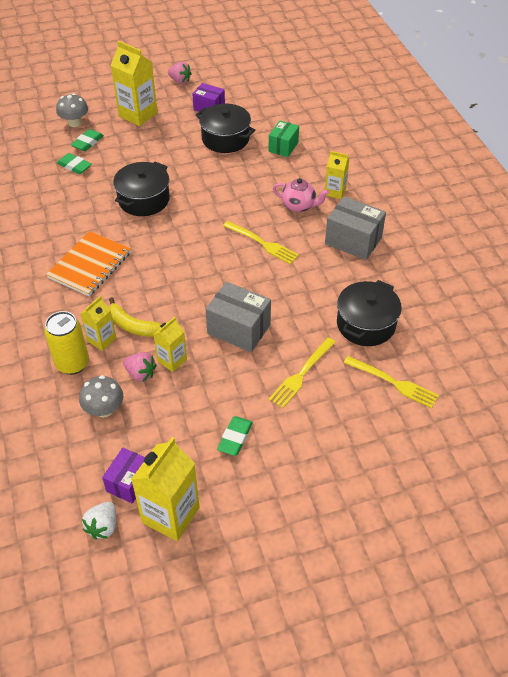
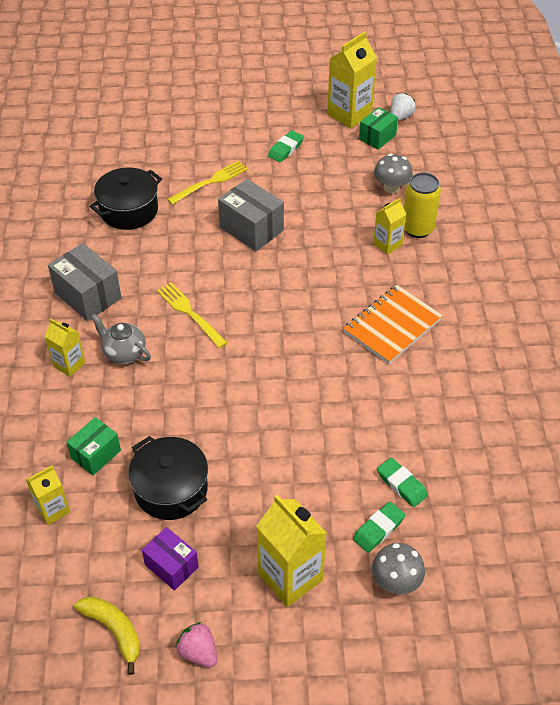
camera: 165 degrees left, 0 degrees up
(129, 482) = (377, 137): purple box -> green box
(133, 326) = (354, 251): yellow banana -> yellow banana (114, 630)
(140, 374) = (354, 208): pink strawberry -> none
(144, 200) = (314, 404): black pot -> none
(172, 360) = (323, 214): yellow carton -> yellow carton (53, 510)
(299, 206) = (124, 353): pink teapot -> grey teapot
(394, 383) = (135, 162): yellow fork -> none

